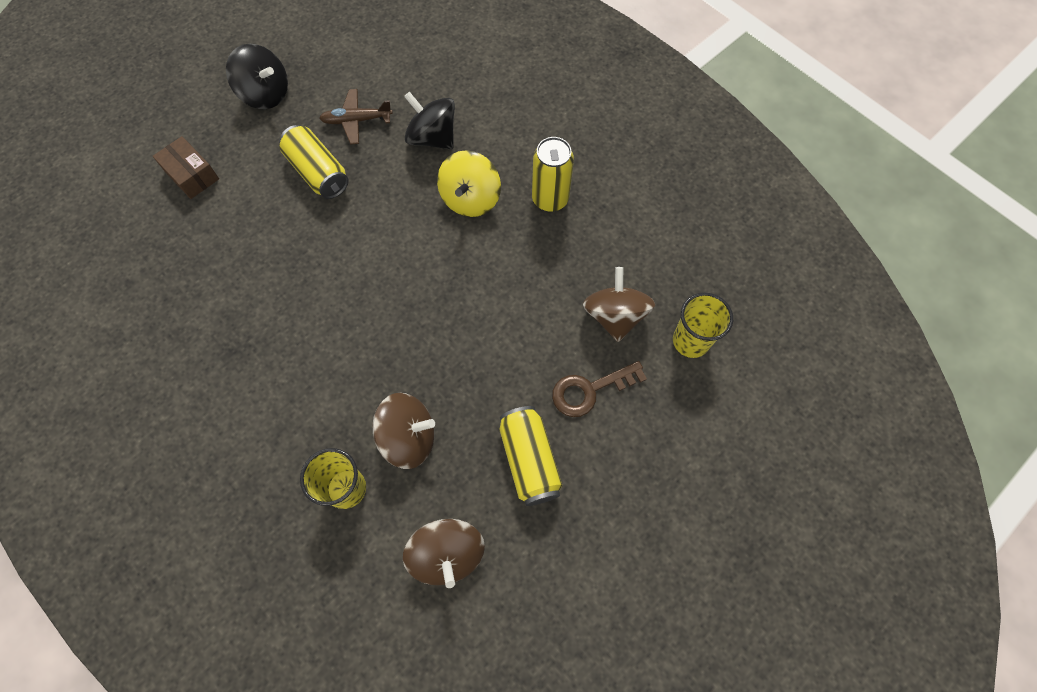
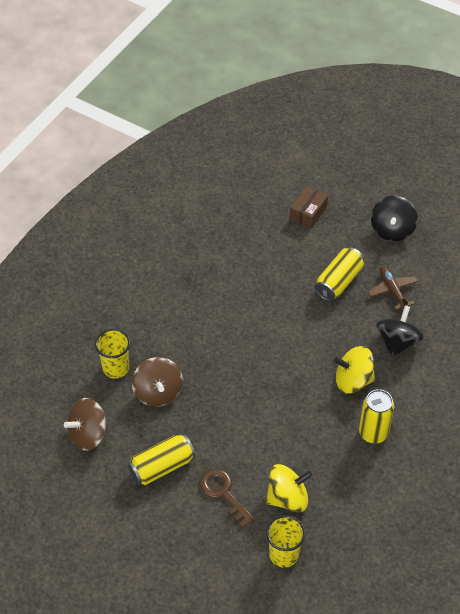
camera: 75 degrees right, 15 degrees down
(615, 316) = (287, 498): brown spinning top -> yellow spinning top

